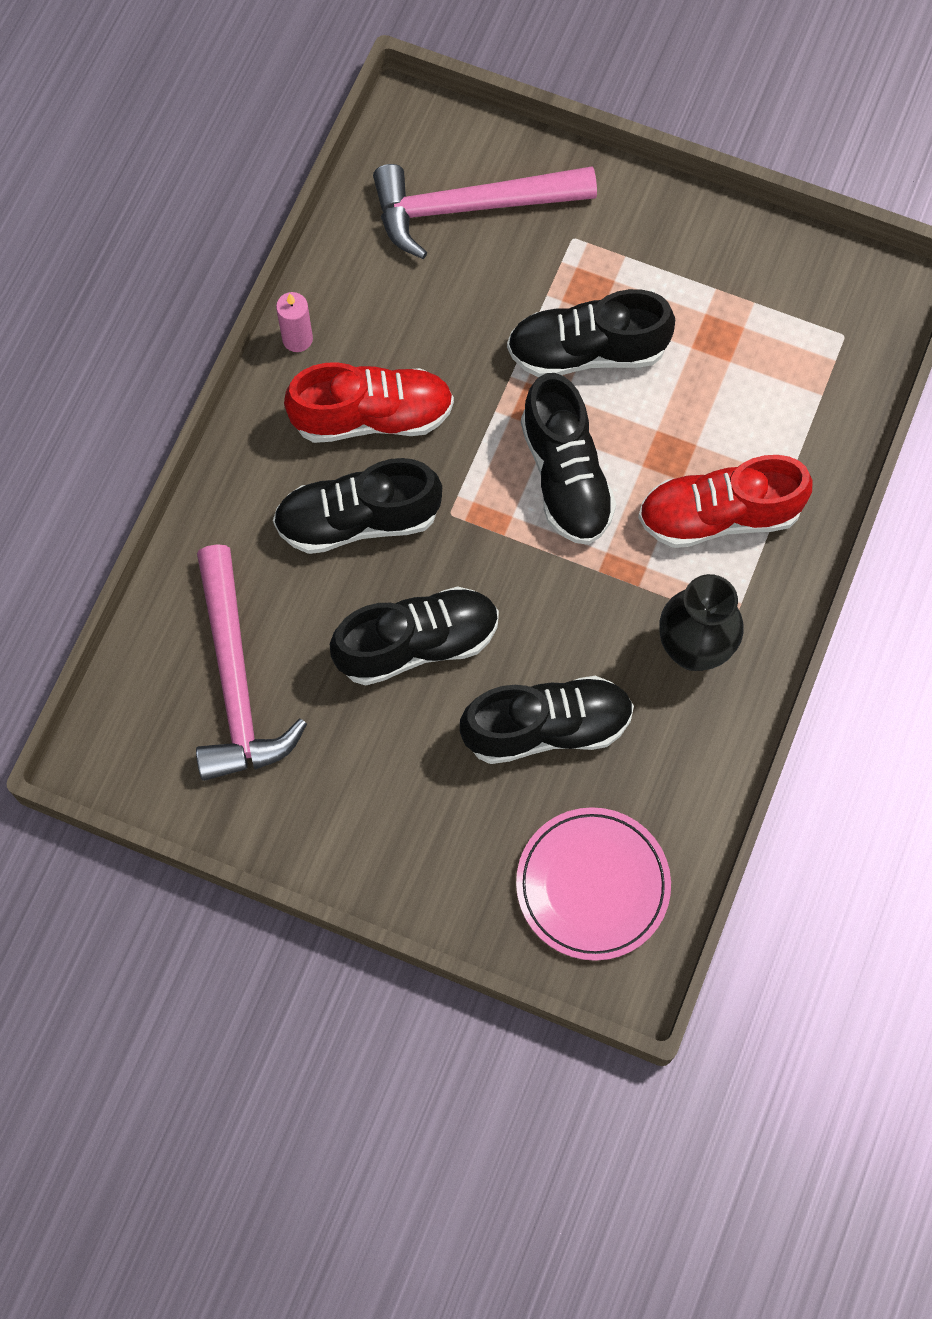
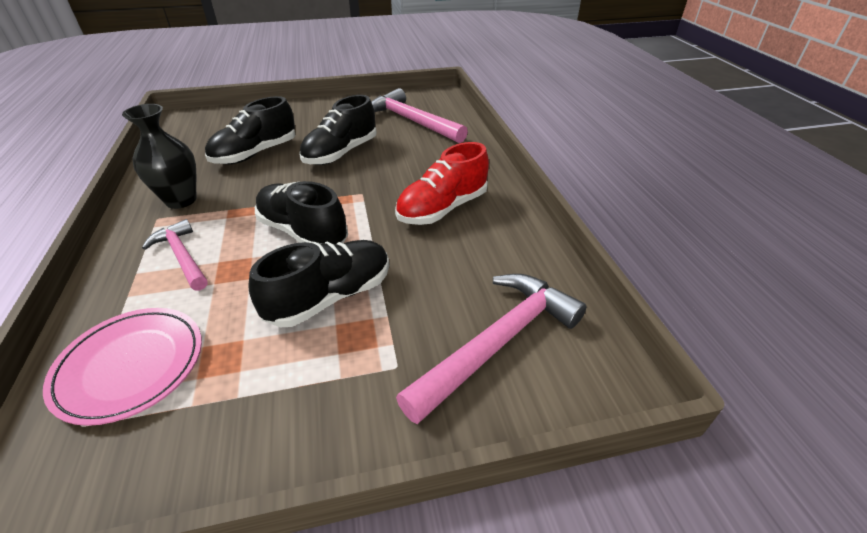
camera: 145 degrees right, 30 degrees down
(297, 339) = (521, 219): pink candle -> none
(358, 520) = (408, 174): black shoe -> none
(592, 885) = (208, 128): pink plate -> pink plate (131, 366)
(719, 515) = (182, 256): red shoe -> pink hammer

